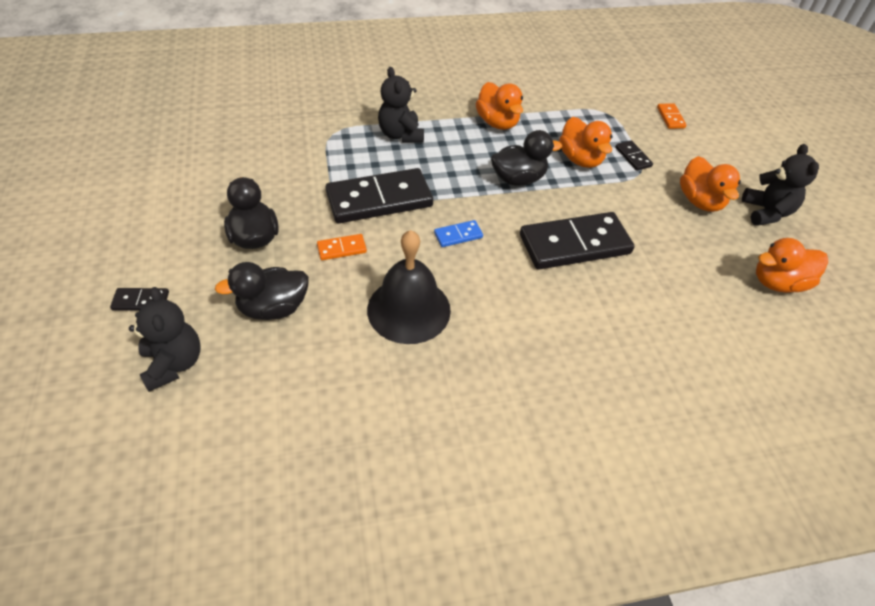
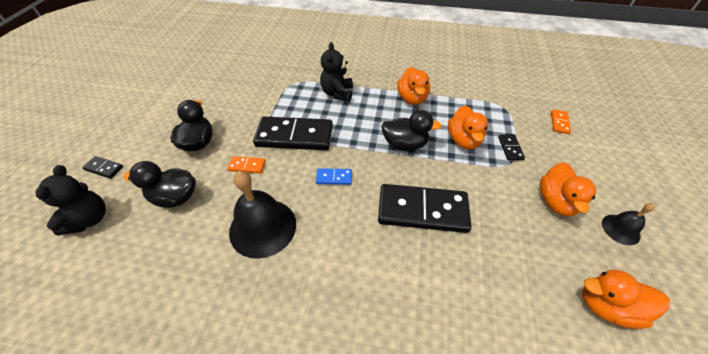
camera: 25 degrees right, 0 degrees up
(766, 212) = (620, 229): black teddy bear -> black bell

